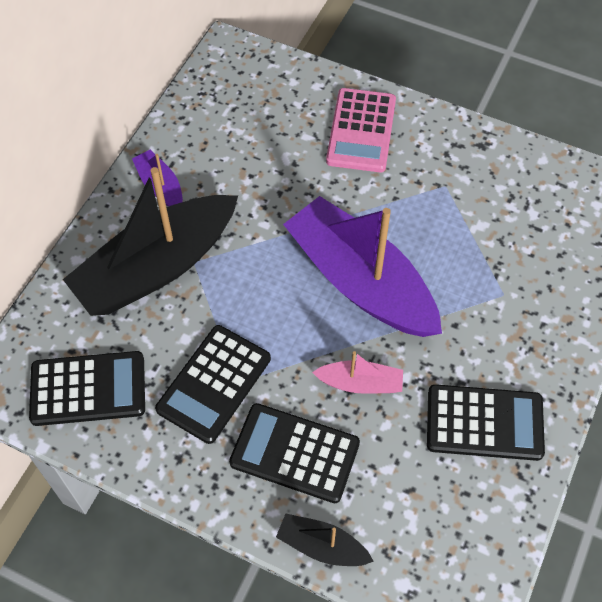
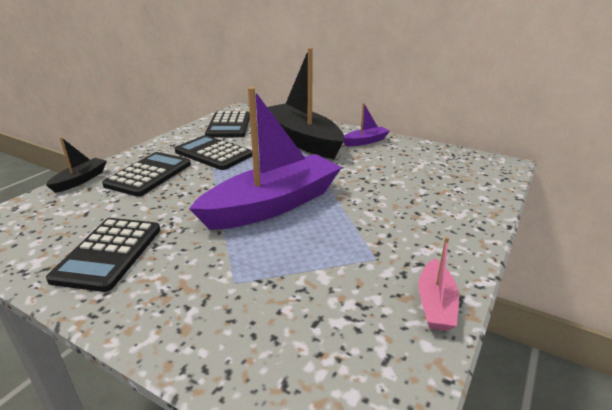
camera: 95 degrees right, 30 degrees down
(360, 383) = (183, 199): pink boat -> pink boat (435, 304)
(361, 131) = (436, 215): pink calculator -> none

